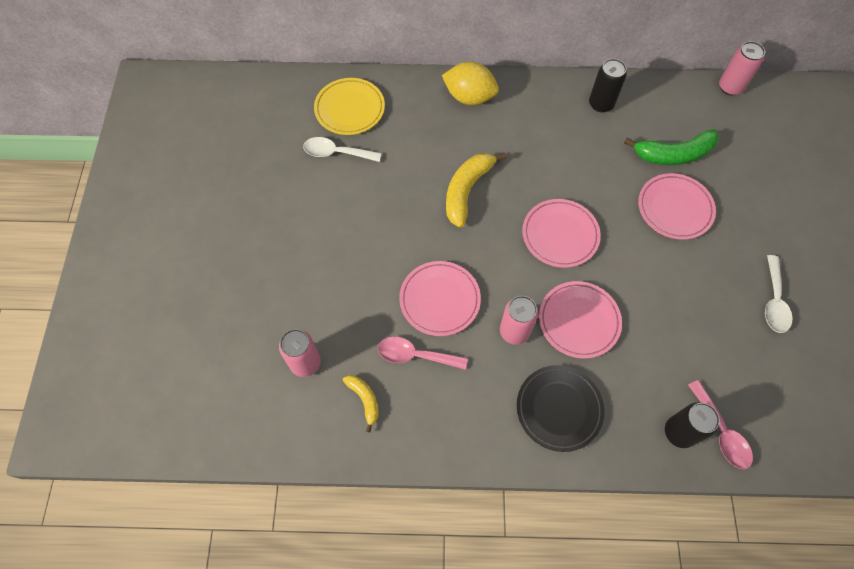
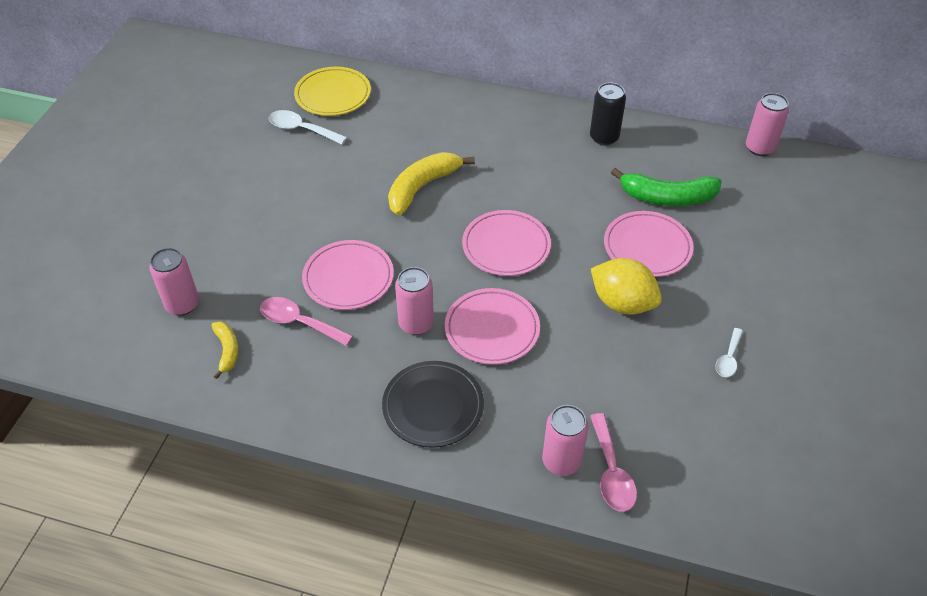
camera: 15 degrees right, 15 degrees down
(469, 97) = (462, 106): yellow lemon -> yellow lemon (622, 303)
(679, 432) = (561, 461): black can -> pink can
(773, 301) = (728, 358): white spoon -> white spoon, size x0.64

